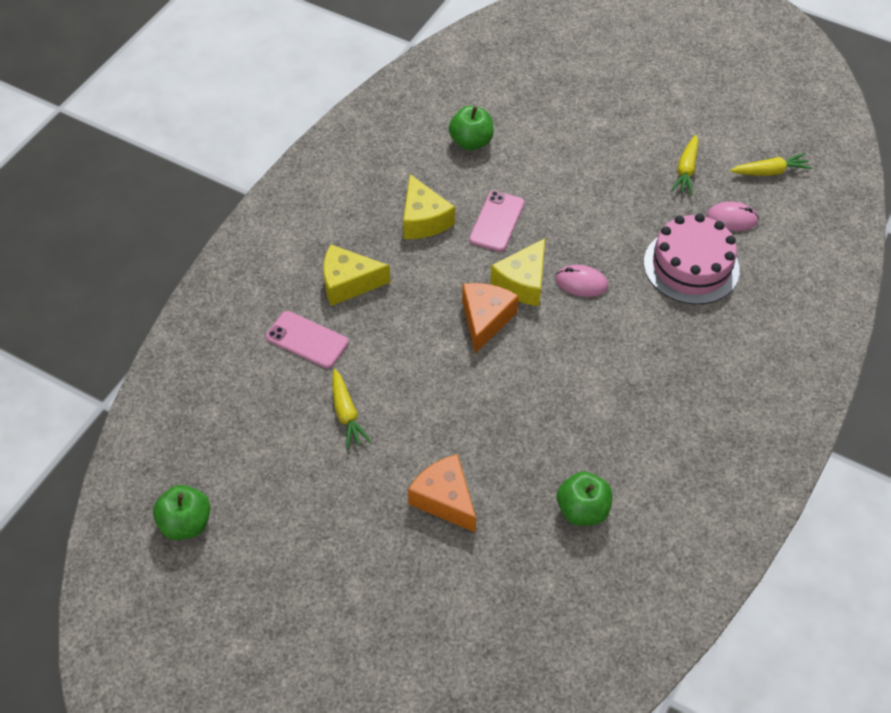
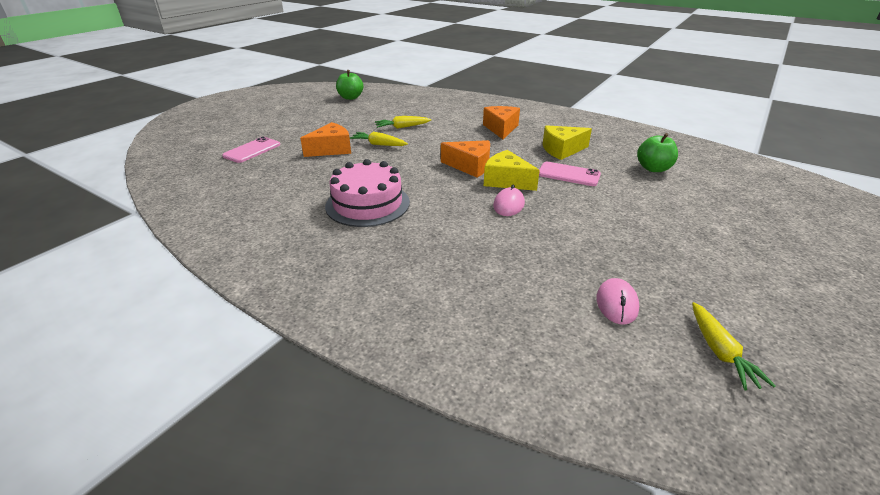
camera: 95 degrees right, 20 degrees down
(307, 340) = (457, 119): pink phone -> pink phone (252, 150)
(348, 283) = (501, 129): yellow cheese -> orange cheese
(582, 510) = (297, 190): green apple -> none
(686, 171) = (681, 278): yellow carrot -> yellow carrot (378, 144)
(691, 266) = (537, 265): pink cake -> pink cake (367, 204)

